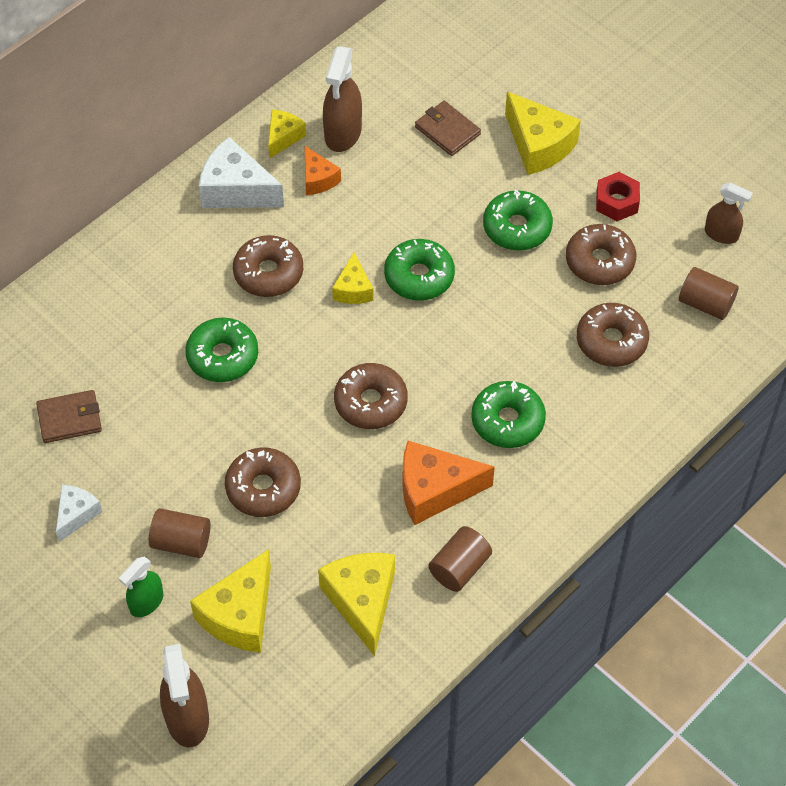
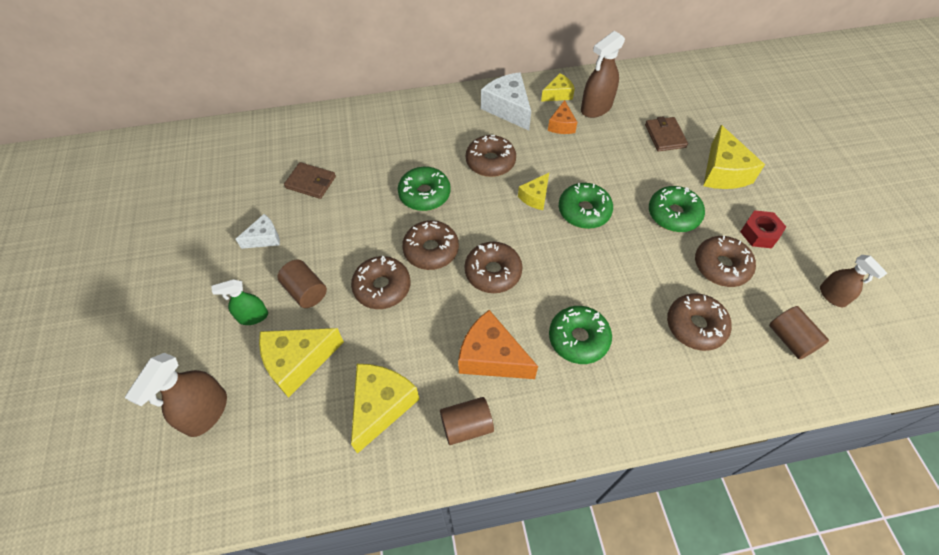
camera: 35 degrees right, 0 degrees up
(283, 417) = (431, 250): none -> brown donut

